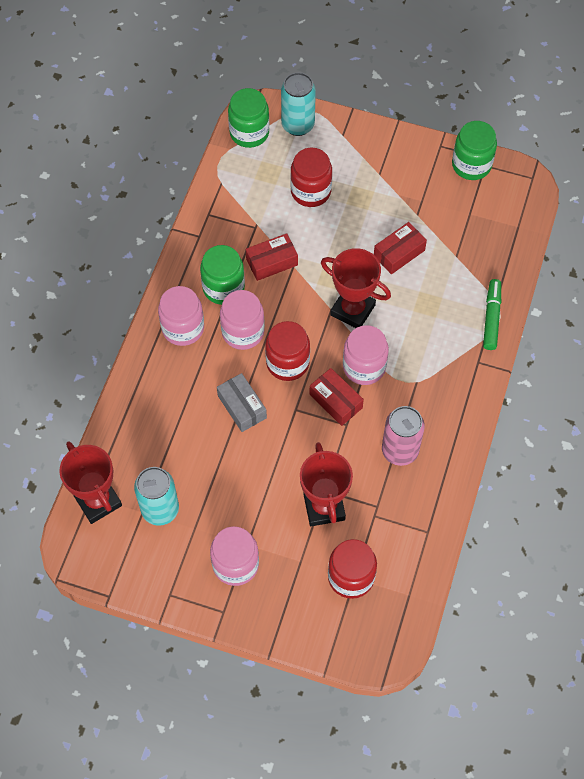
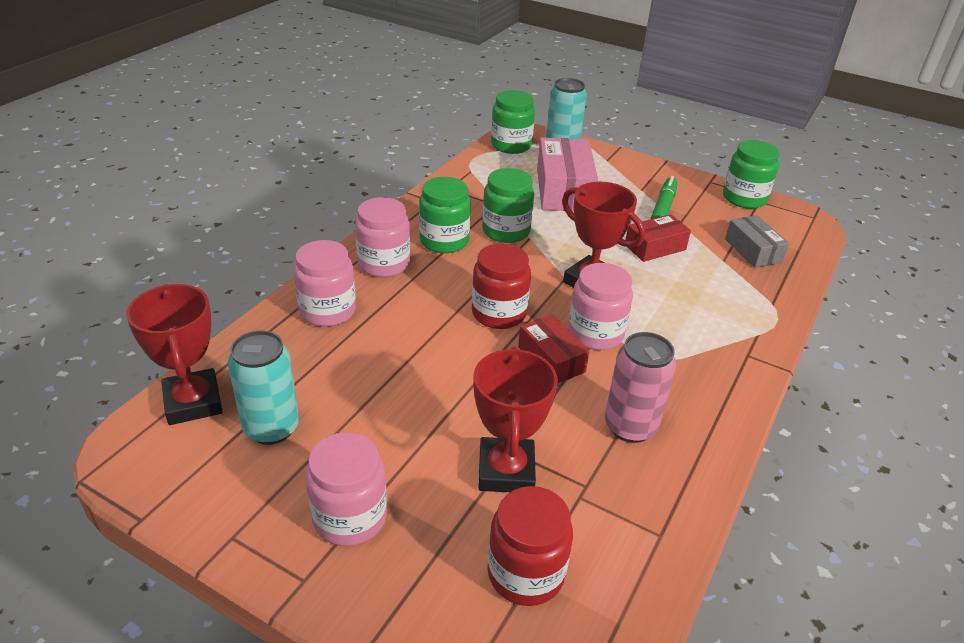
camera: 10 degrees right, 25 degrees down
(242, 407) = (427, 343): grey box -> grey box (752, 251)
(243, 332) = (453, 278): pink jar -> pink jar (327, 311)
(272, 262) = (506, 231): red box -> green jar
(311, 191) = (564, 190): red jar -> pink box
(491, 317) = (766, 317): green marker -> green marker (663, 207)

